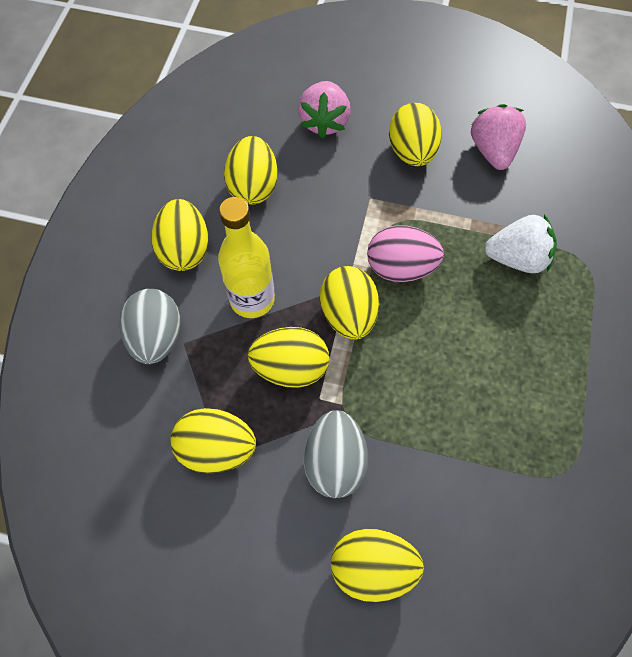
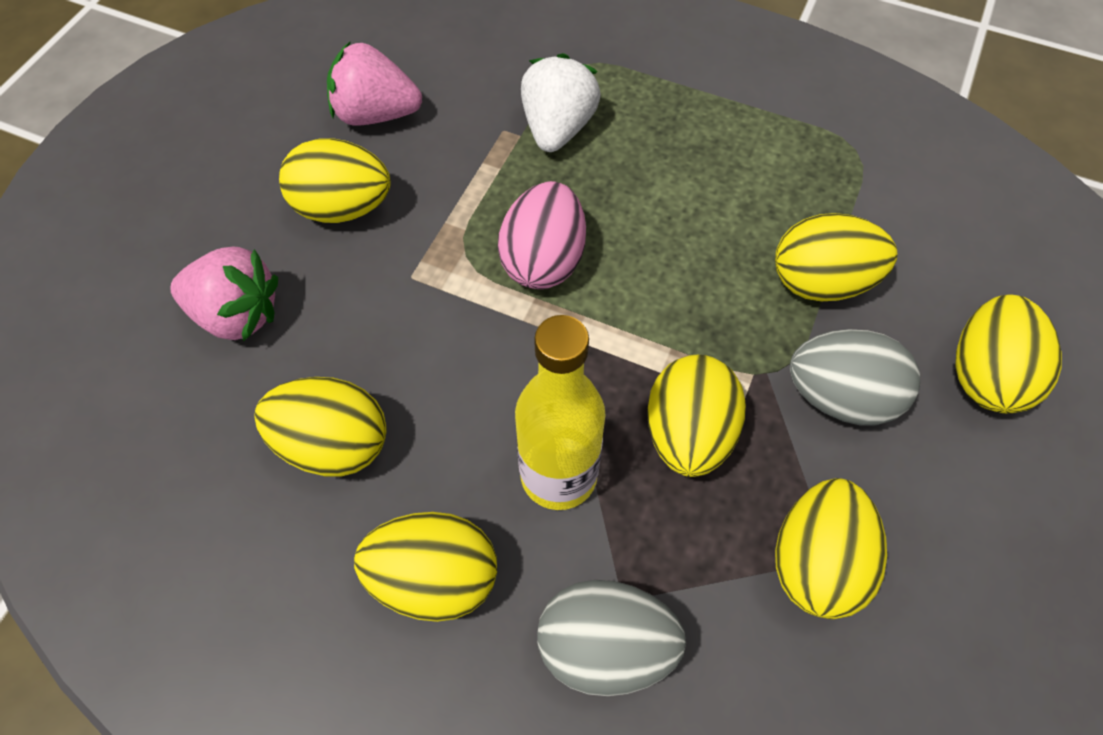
camera: 80 degrees left, 5 degrees down
(348, 314) = (610, 341): yellow egg -> yellow egg (821, 282)

